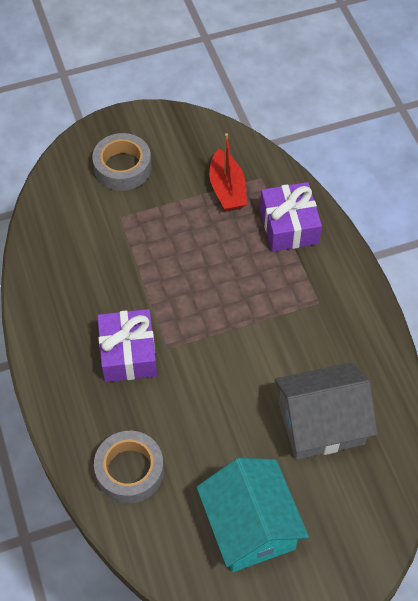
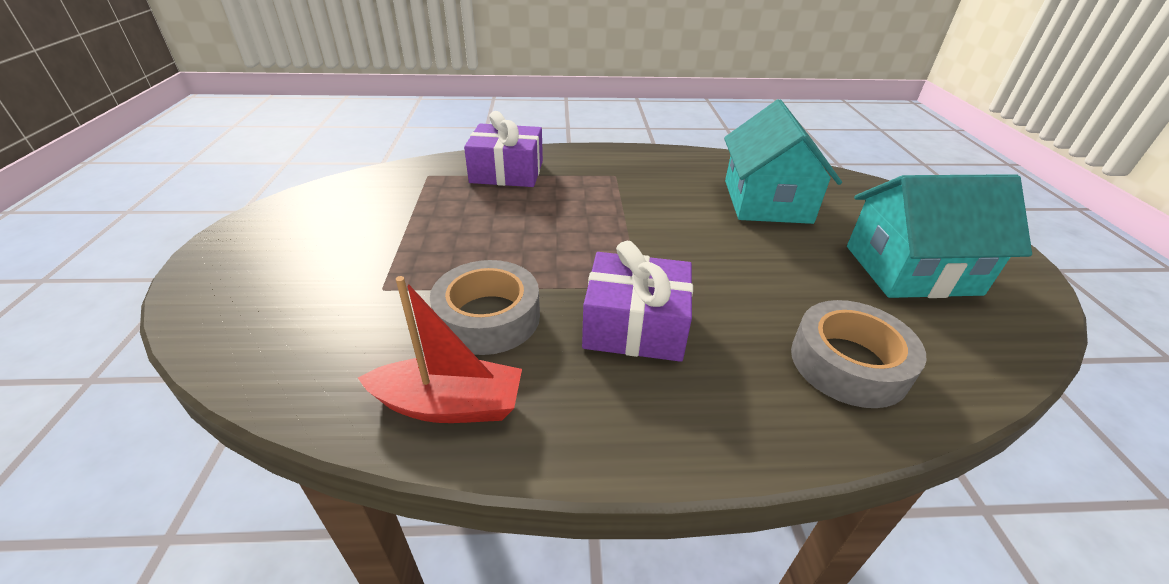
camera: 75 degrees left, 20 degrees down
(122, 167) = (295, 269): grey tape -> grey tape (488, 317)
(227, 189) = (422, 197): red boat -> red boat (450, 405)
(321, 423) = (766, 201): grey house -> turquoise house

